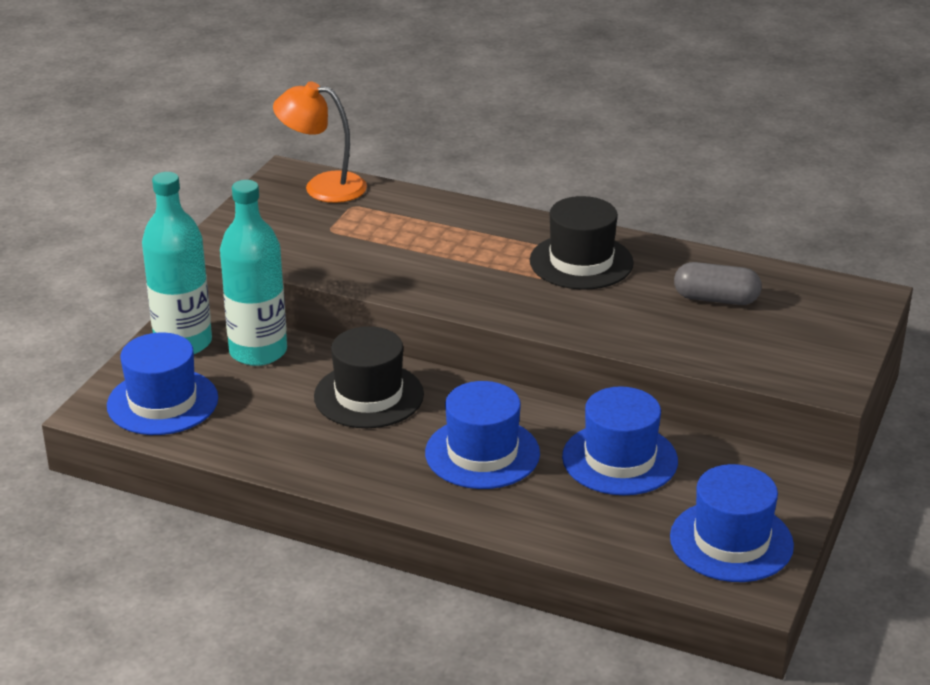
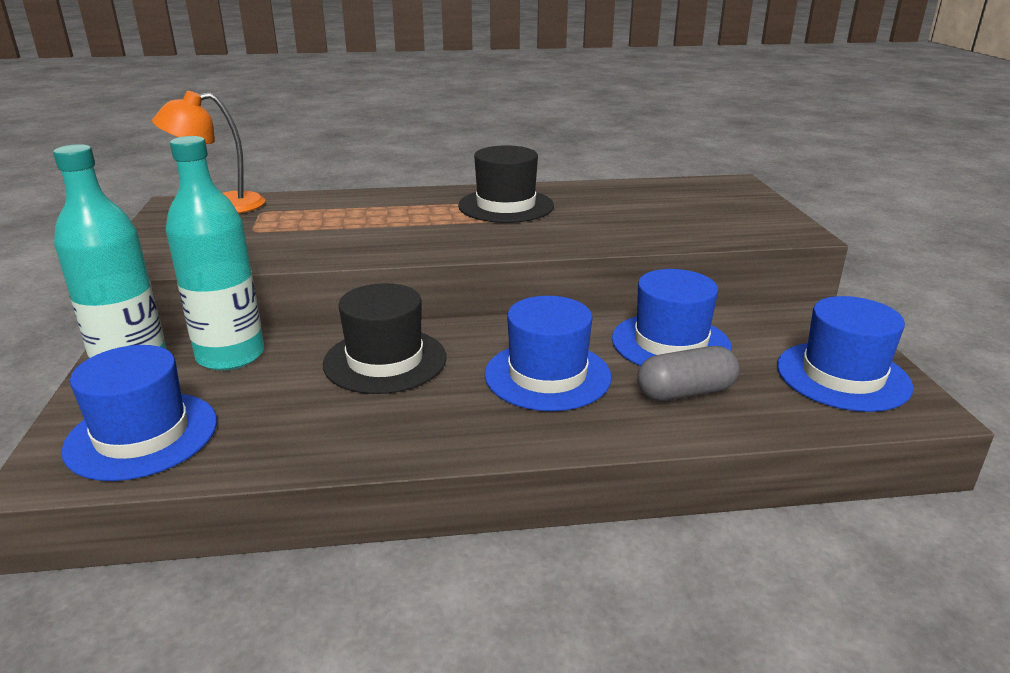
camera: 30 degrees left, 5 degrees down
(716, 299) = (638, 205): grey capsule -> grey capsule (685, 392)

